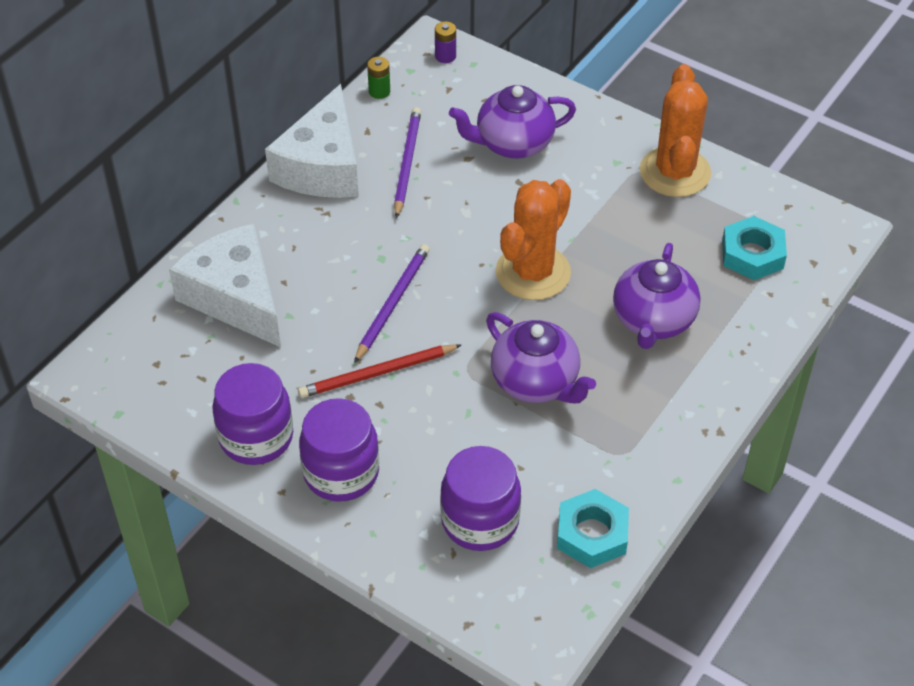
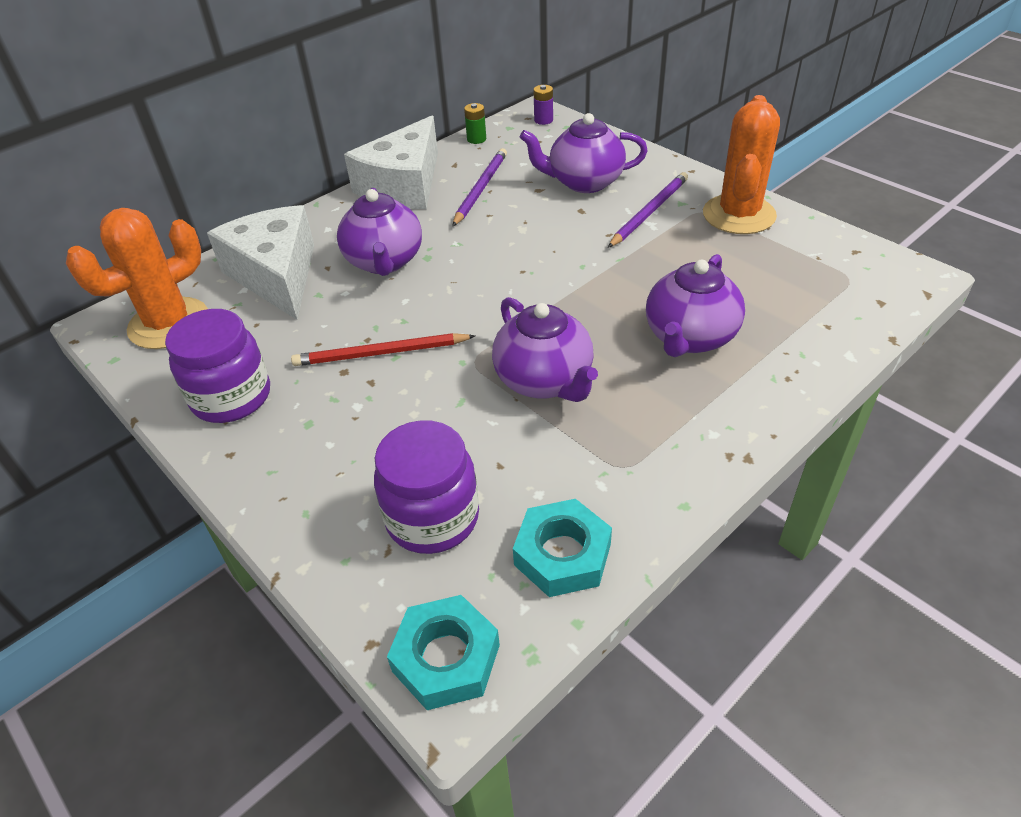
camera: 15 degrees right, 5 degrees down
(340, 269) = (384, 262): none -> purple teapot
(341, 473) = (300, 444): purple jar -> none
(392, 303) = (422, 294): purple pencil -> purple pencil (649, 212)
(533, 272) = (572, 282): orange cactus -> orange cactus (169, 324)
(752, 254) = (811, 289): turquoise nut -> turquoise nut (446, 658)

